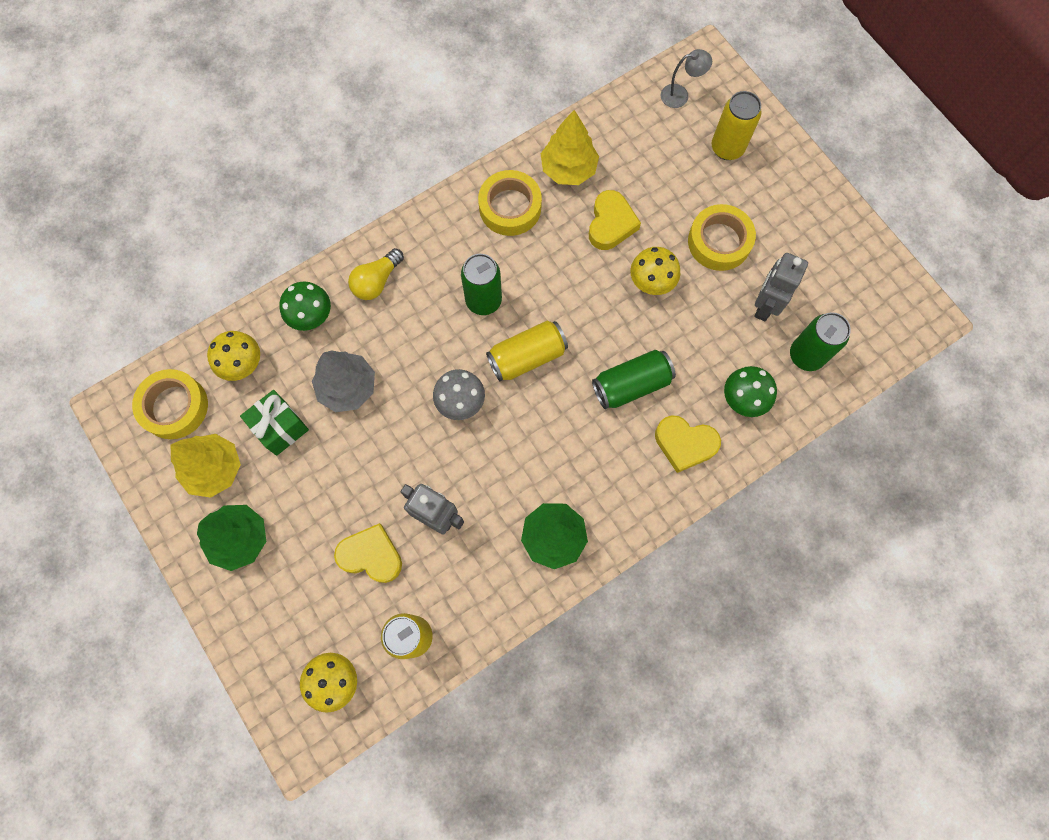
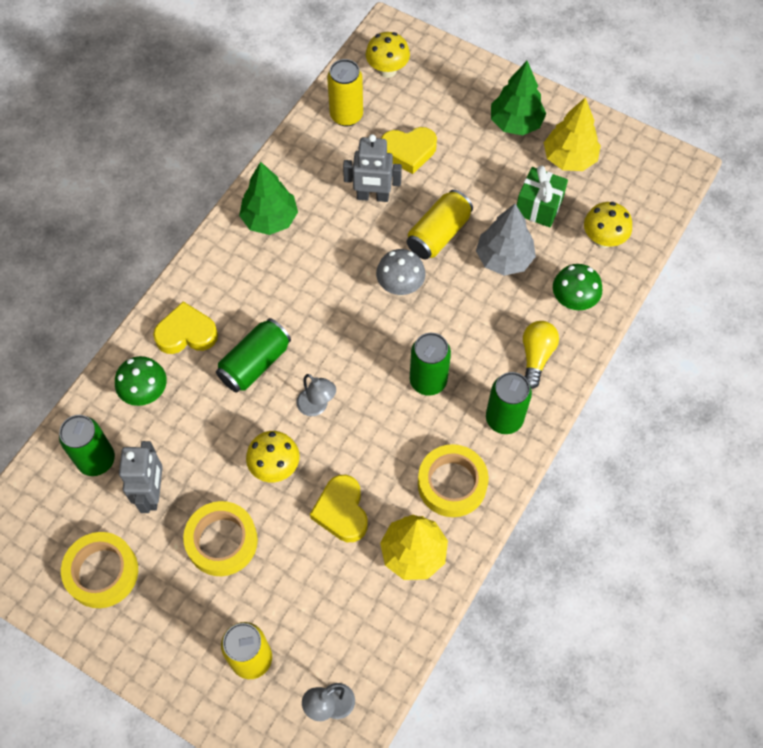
camera: 155 degrees right, 10 degrees down
(174, 407) = (634, 187): yellow tape -> yellow tape (102, 572)
(437, 240) = (504, 419): none -> green can
(527, 357) = (362, 348): yellow can -> yellow can (438, 234)
(592, 320) = (317, 407): none -> grey lamp

